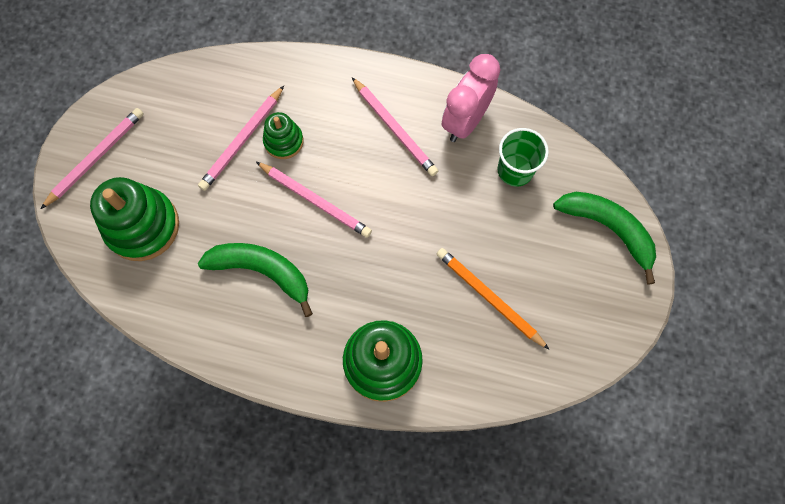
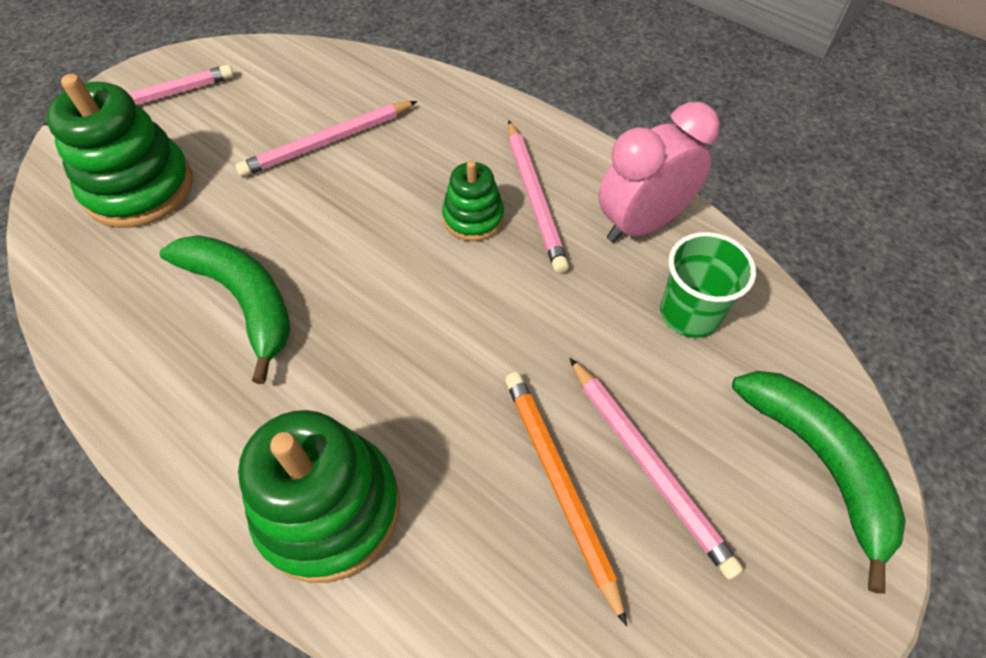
camera: 25 degrees right, 15 degrees down
(283, 141) = (378, 161): green stacking toy -> green stacking toy (473, 218)
(315, 200) = (373, 242): pink pencil -> pink pencil (647, 465)

